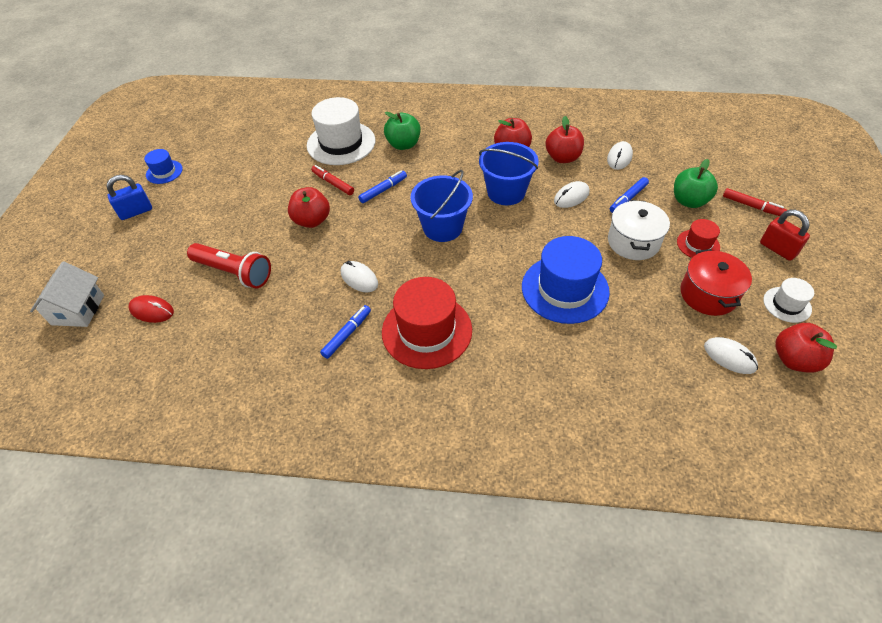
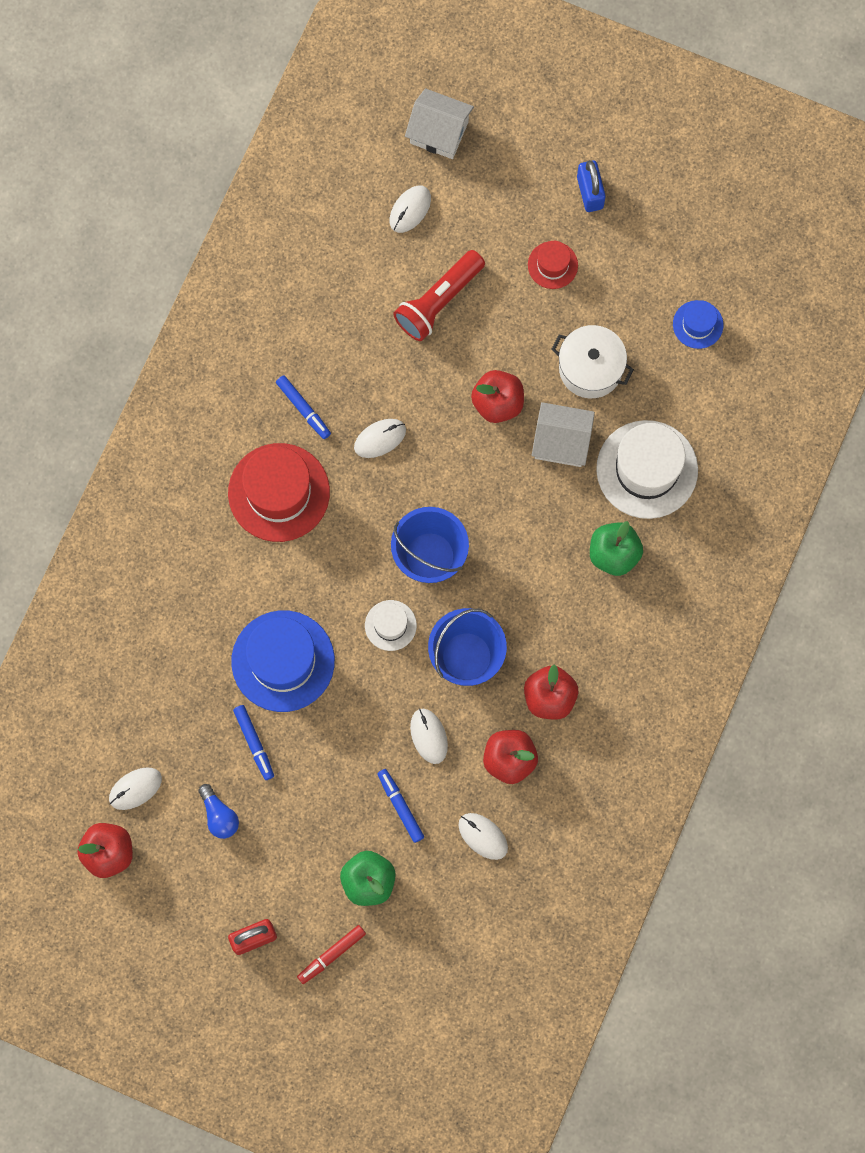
camera: 105 degrees right, 25 degrees up
(152, 311) = (410, 210): red mouse -> white mouse
(164, 172) = (662, 228): blue hat -> blue hat (698, 324)
(333, 183) = (561, 441): red marker -> white house
(383, 190) = (525, 502): blue marker -> blue marker (254, 743)
(633, 242) = (325, 774): white pot -> white pot (590, 368)
(698, 244) = (294, 848): red hat -> red hat (552, 265)
(708, 294) = (219, 815): red pot -> blue light bulb
(787, 304) = (175, 893): white hat -> white hat (390, 625)

